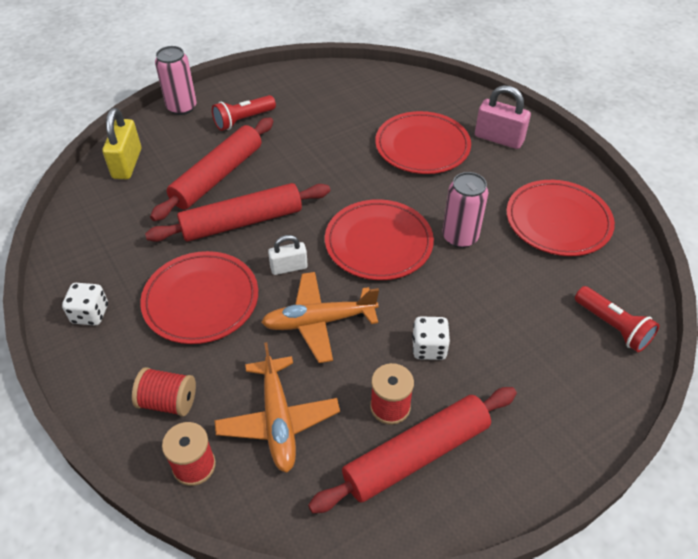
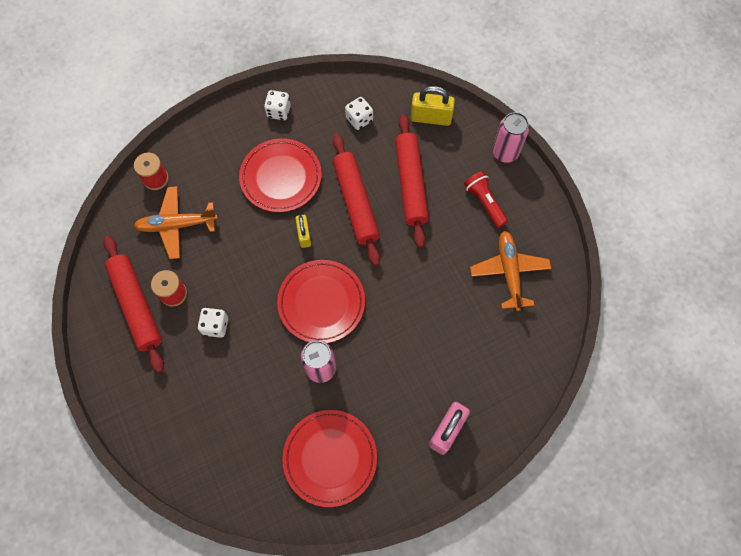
camera: 95 degrees right, 20 degrees up
(119, 227) = (359, 119): none -> white dice
(168, 401) = (202, 162): red spool -> none
(217, 176) = (411, 184): red rolling pin -> red rolling pin turned 45 degrees clockwise
(289, 267) = (304, 235): white padlock -> yellow padlock
(318, 322) = (250, 253): orange plane -> orange plane (509, 272)
(422, 146) = (439, 355): red plate -> none
(612, 327) = (212, 469): red flashlight -> none

